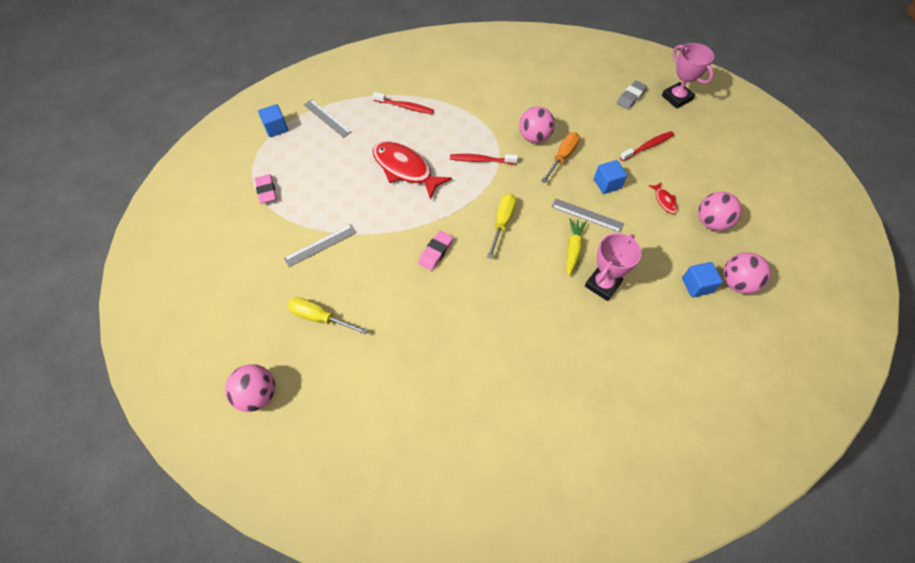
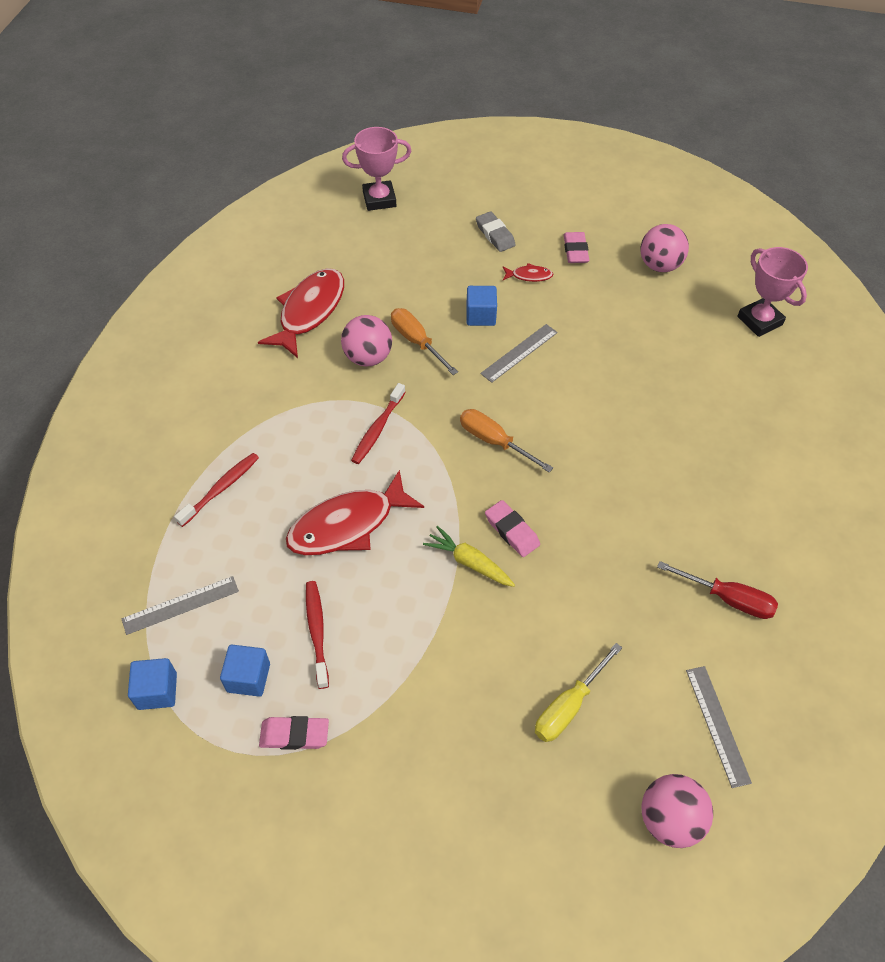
camera: 70 degrees left, 5 degrees down
(320, 245) = (441, 676): grey ruler -> grey ruler (717, 725)
(434, 399) = (728, 599): none -> red screwdriver
(502, 222) = (494, 441): yellow screwdriver -> orange screwdriver
(554, 98) = (309, 311): none -> red fish
(573, 249) = (563, 385): yellow carrot -> yellow carrot (469, 562)
(602, 284) = (623, 377): pink trophy -> pink trophy (759, 321)
(630, 97) = (353, 238): grey eraser -> grey eraser (495, 235)
(647, 146) = (442, 256): red toothbrush -> red toothbrush (317, 632)
(696, 285) = (651, 298): blue cube -> blue cube (248, 677)
(711, 222) = (575, 251): pink ball -> pink eraser

